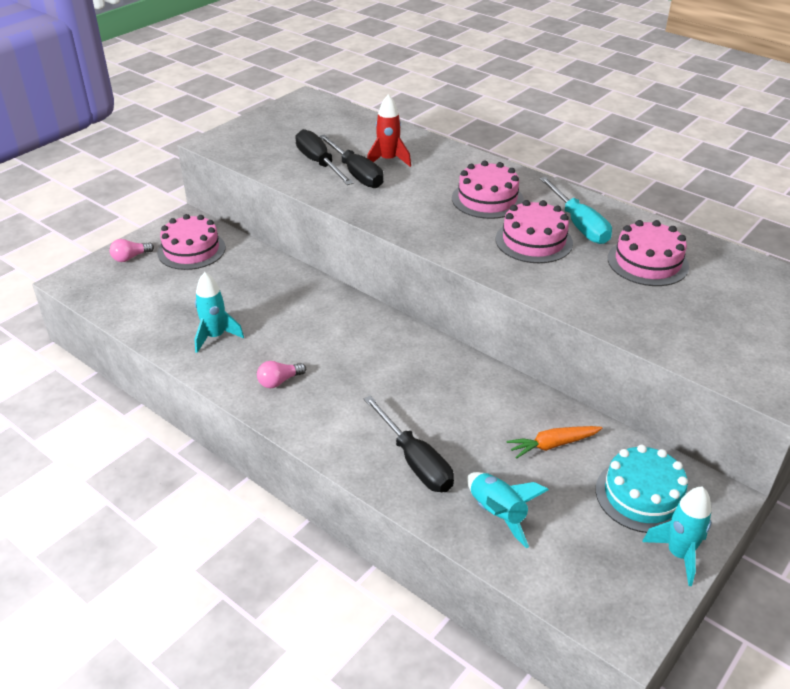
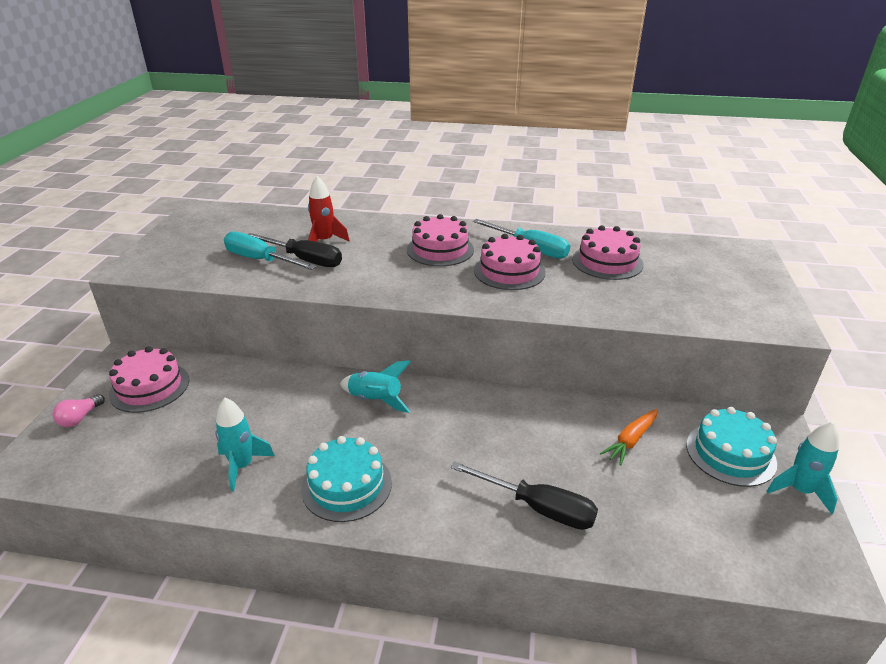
camera: 30 degrees left, 5 degrees down
(279, 381) = (346, 485): pink light bulb -> turquoise cake
(319, 163) = (260, 260): black screwdriver -> turquoise screwdriver
(497, 514) = (647, 524): turquoise rocket -> turquoise rocket (375, 400)

